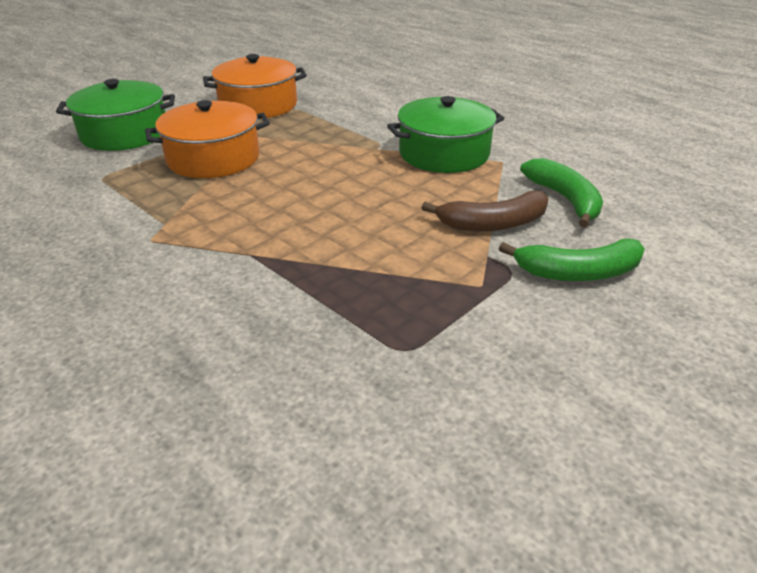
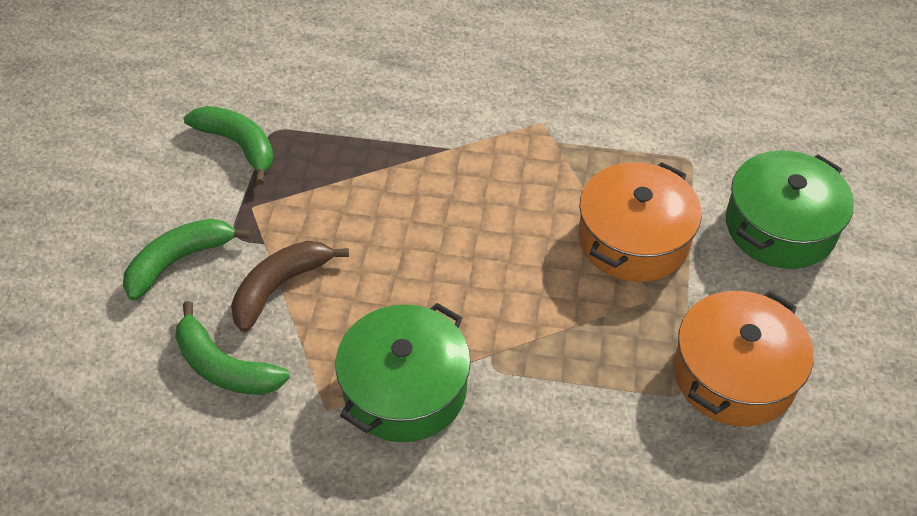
camera: 145 degrees right, 15 degrees up
(457, 352) = (238, 145): none -> green banana

